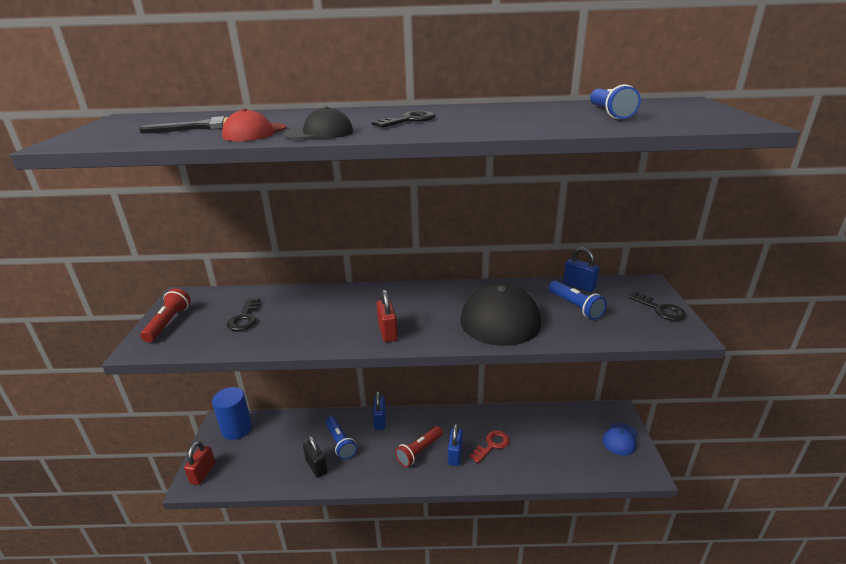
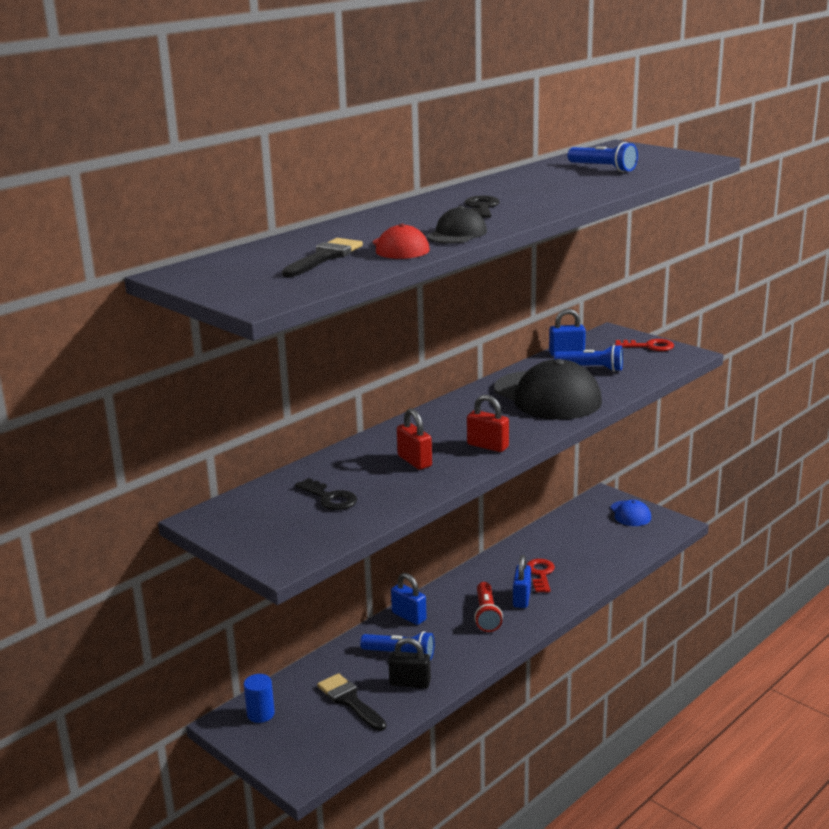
camera: 45 degrees left, 5 degrees down
(168, 323) = (256, 538): red flashlight -> none
(203, 473) = (296, 763): red padlock -> red padlock (414, 461)
(237, 429) = (260, 714): blue cylinder -> blue cylinder, size x0.61
(277, 454) = (350, 701): none -> black brush
(455, 455) = (521, 598): blue padlock -> blue padlock turned 45 degrees clockwise
(660, 309) = (649, 346): black key -> red key

